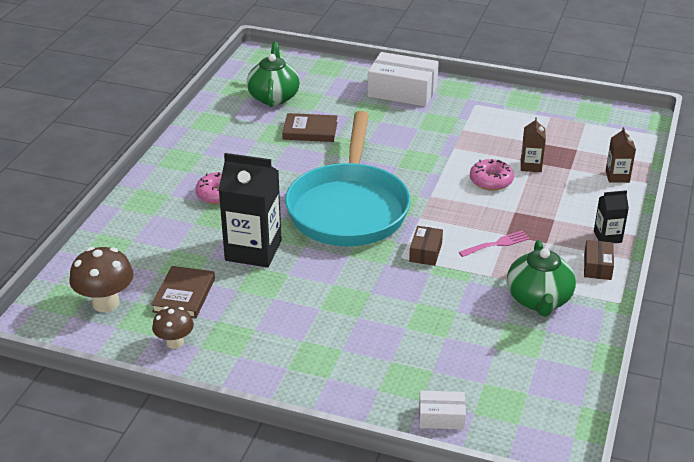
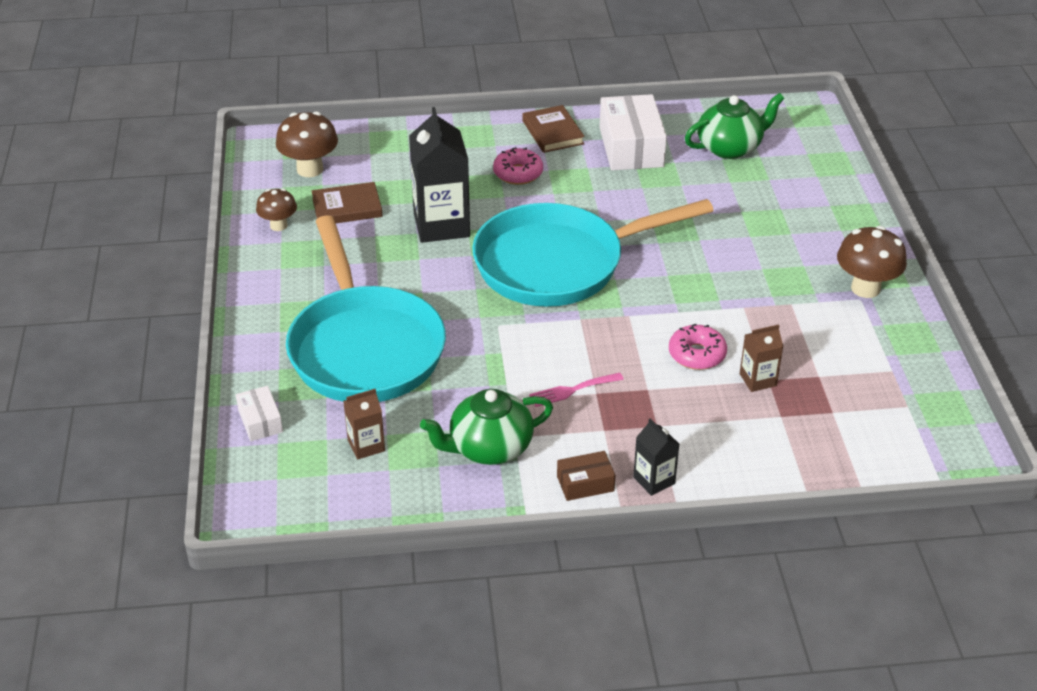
camera: 65 degrees right, 5 degrees up
(310, 131) = (684, 193): brown book -> brown book (553, 132)
(382, 333) = (364, 347): none -> turquoise pan
(402, 91) = (833, 234): white box -> white box (631, 147)
(425, 252) = (518, 340): brown box -> none
(466, 99) = (865, 288): none -> brown mushroom
(497, 244) = (572, 390): pink fork -> pink fork turned 120 degrees clockwise
(617, 176) = (798, 463): brown carton -> brown carton (366, 445)

